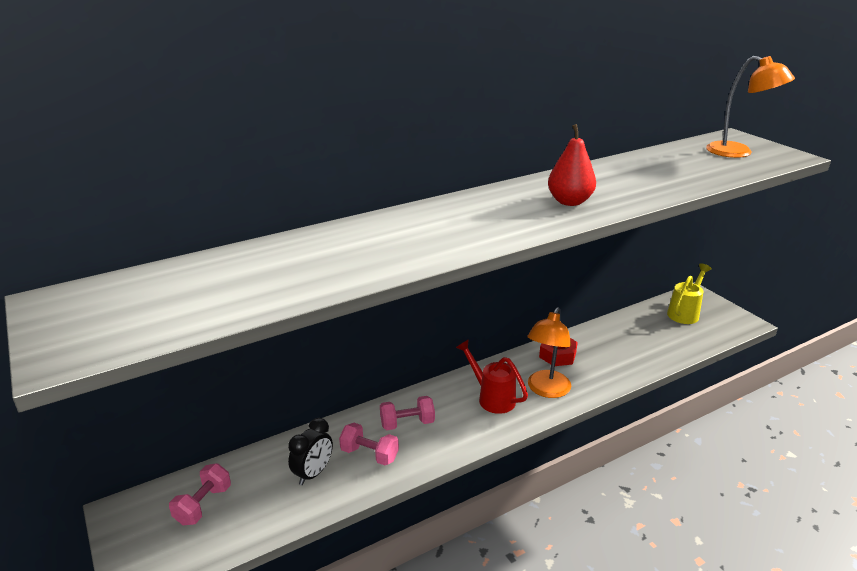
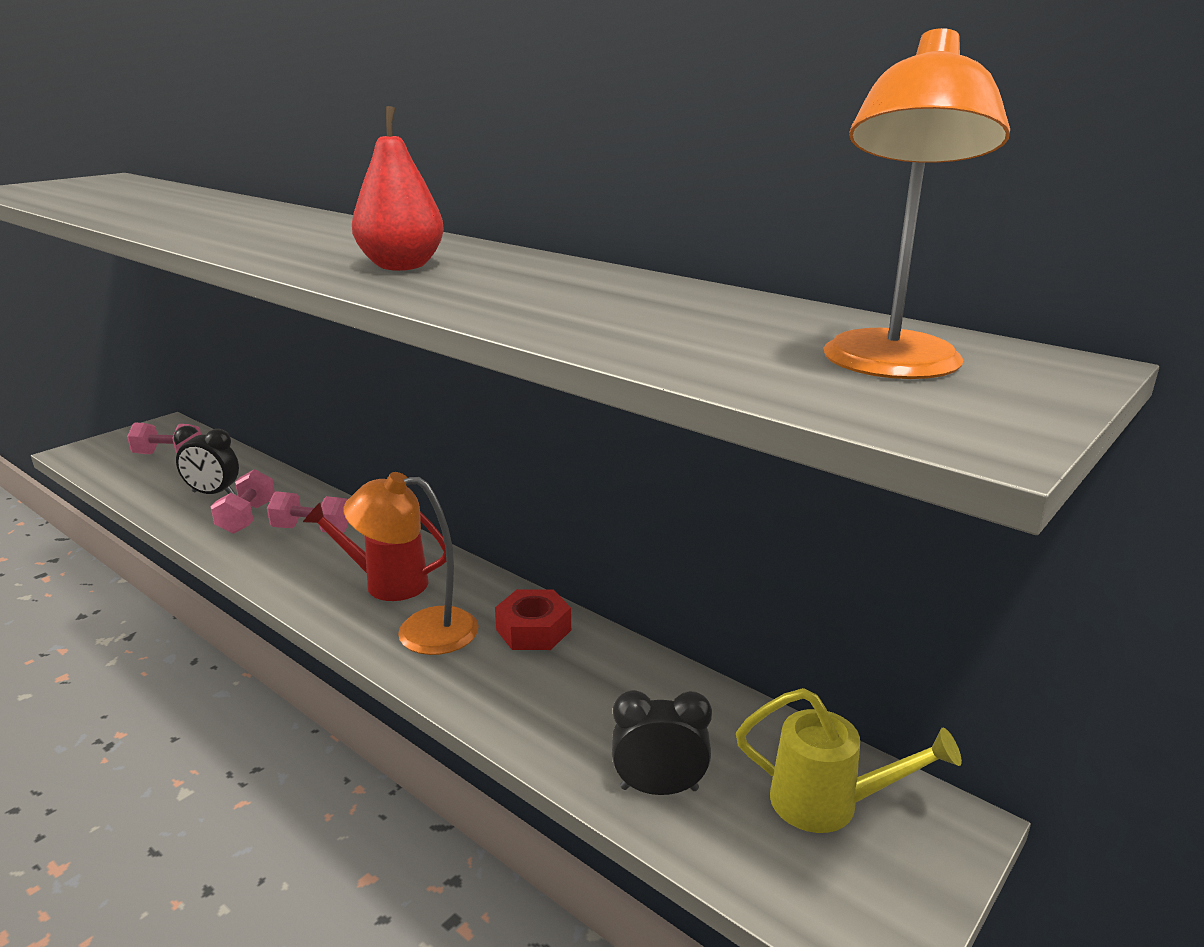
camera: 70 degrees right, 5 degrees down
(407, 423) = (312, 530): pink dumbbell -> pink dumbbell turned 45 degrees counterclockwise
(491, 397) = (386, 583): red watering can -> red watering can turned 105 degrees counterclockwise
(674, 345) = (659, 788): none -> black clock

